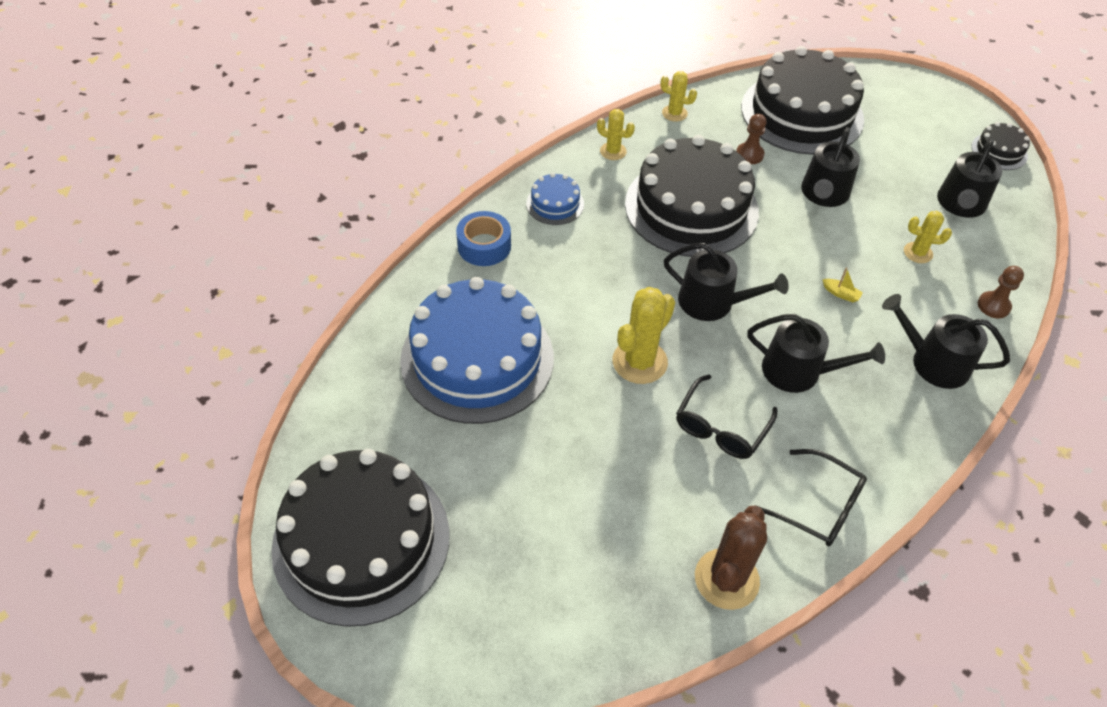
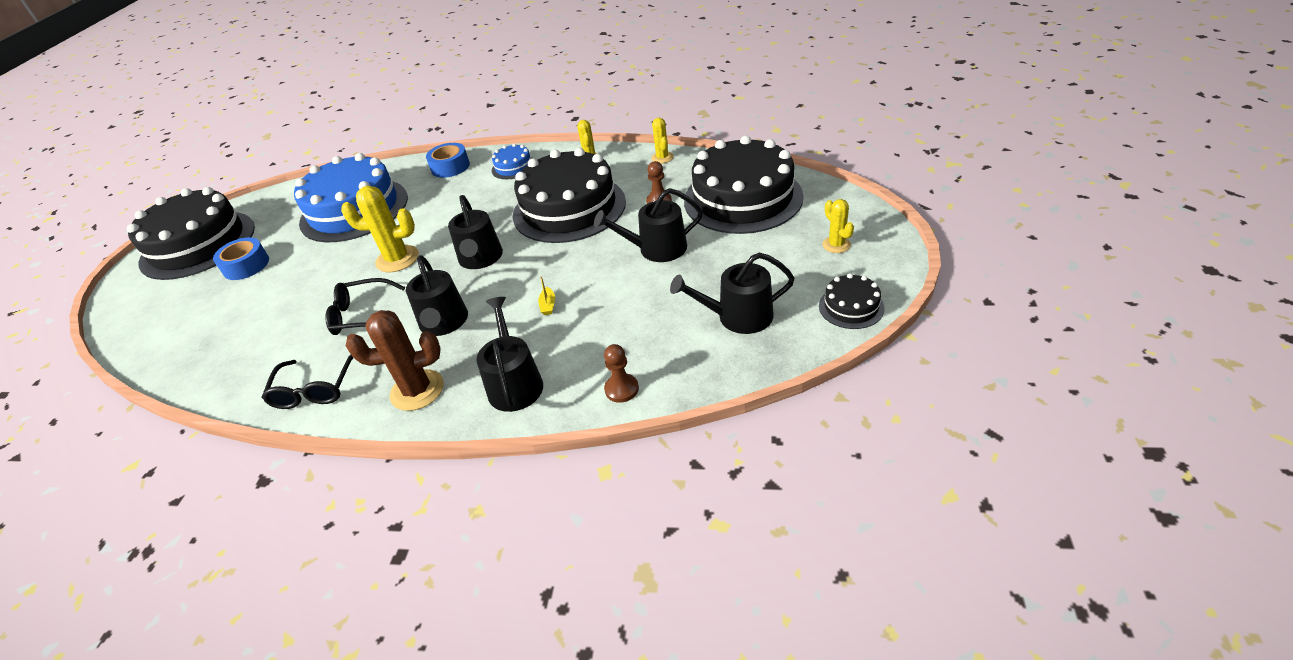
camera: 60 degrees right, 10 degrees down
(489, 501) = (246, 265): none -> blue tape
(726, 579) = (226, 377): brown cactus -> brown cactus (417, 390)
(918, 253) = (642, 321): yellow cactus -> yellow cactus (836, 245)

